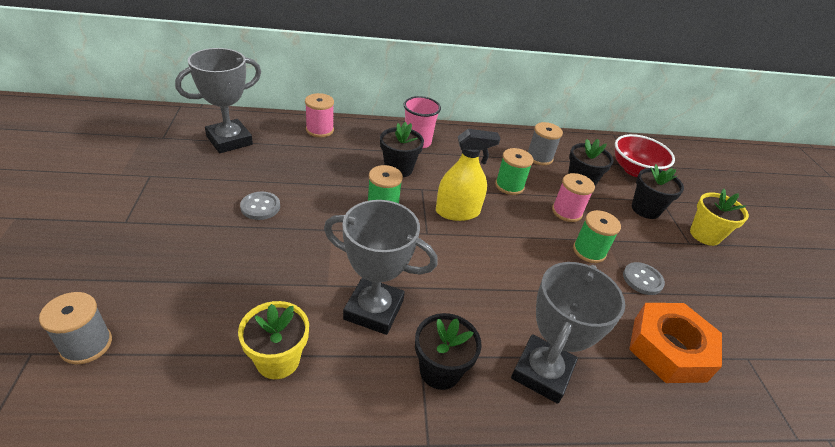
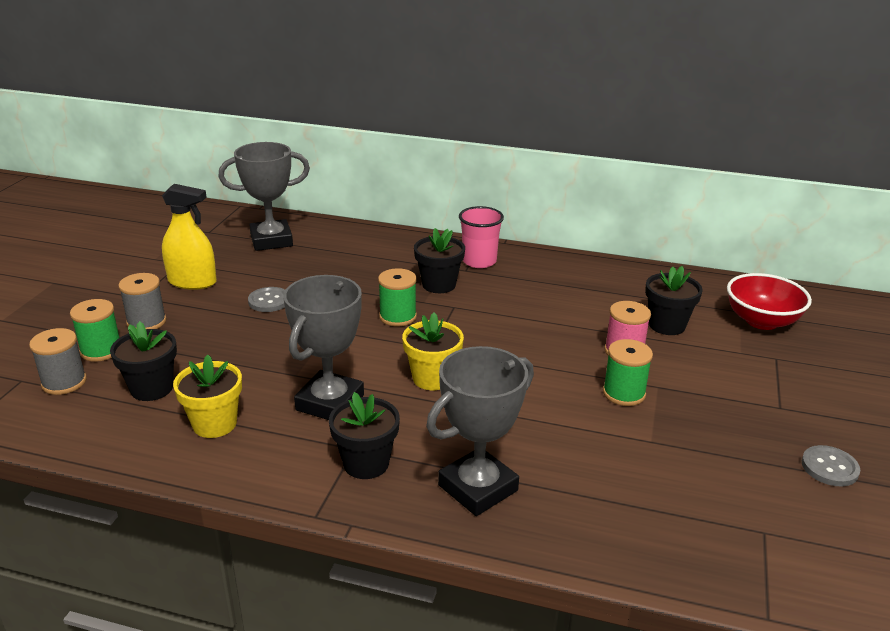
camera: 25 degrees right, 10 degrees down
(320, 130) = (372, 239): pink spool -> none
(373, 310) = (330, 403): grey trophy -> grey trophy turned 75 degrees clockwise
(457, 212) = (481, 333): yellow spray bottle -> yellow spray bottle (192, 282)
(509, 186) = (566, 316): green spool -> green spool (101, 350)
(539, 157) = (629, 293): grey spool -> grey spool (146, 322)
(642, 279) = (676, 431): grey button -> grey button (829, 467)
(645, 209) = (742, 364): black flower pot -> black flower pot (152, 388)
(669, 349) = (657, 501): orange nut -> none
(705, 235) = (812, 402): yellow flower pot -> yellow flower pot (432, 378)

